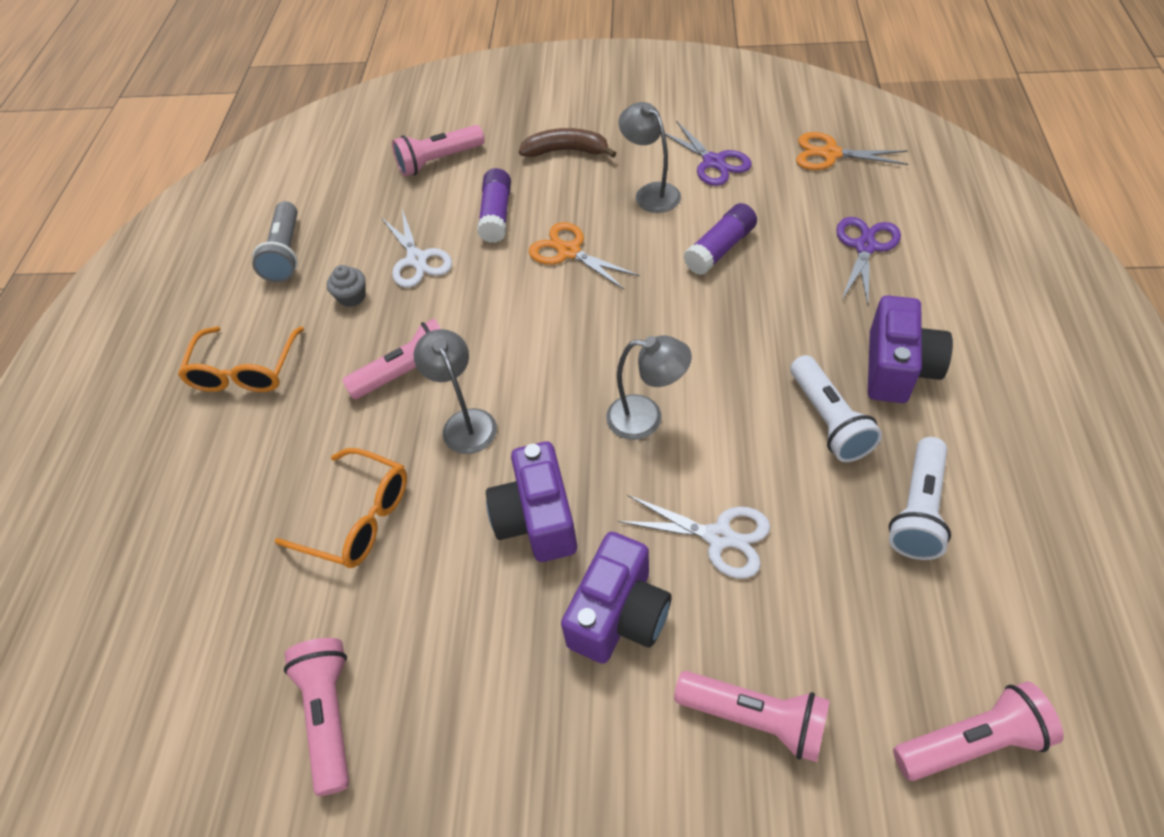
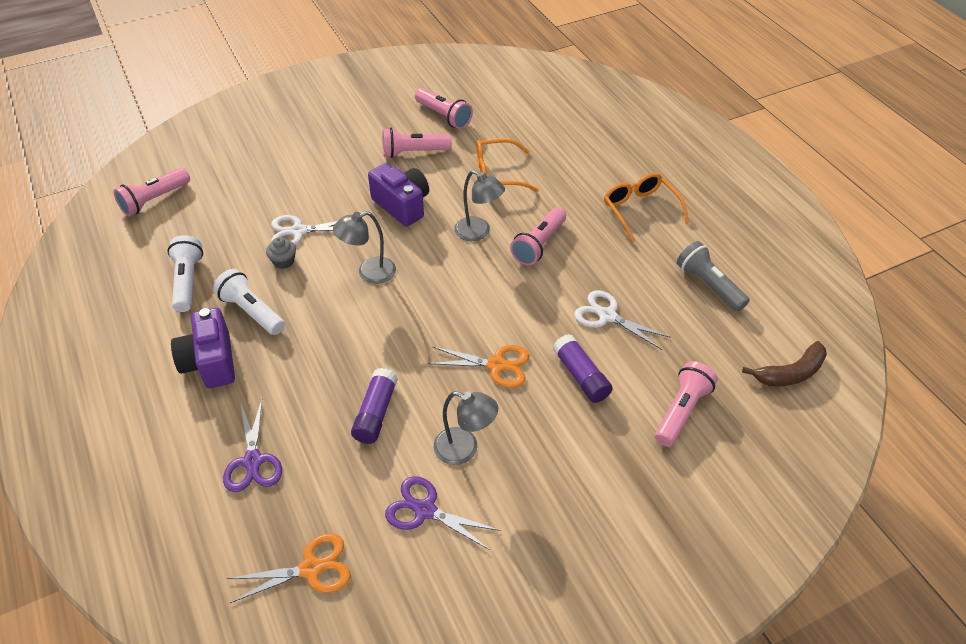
camera: 145 degrees right, 5 degrees down
(352, 297) = (625, 274): grey cupcake -> grey cupcake (283, 261)
(566, 151) = (575, 469): brown banana -> brown banana (790, 373)
(619, 615) = (335, 186): purple camera -> none
(755, 718) = (255, 175): pink flashlight -> pink flashlight (413, 152)

